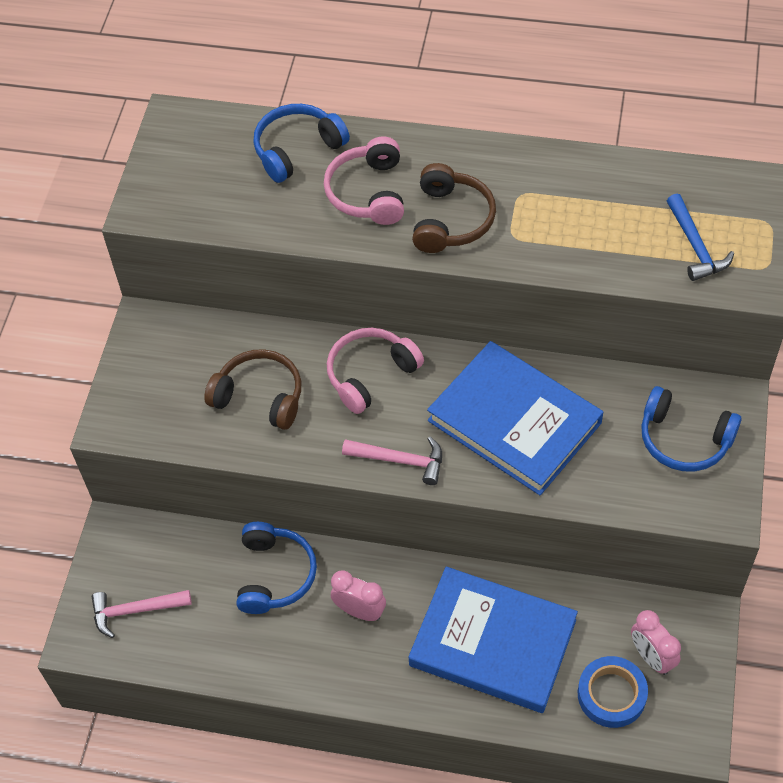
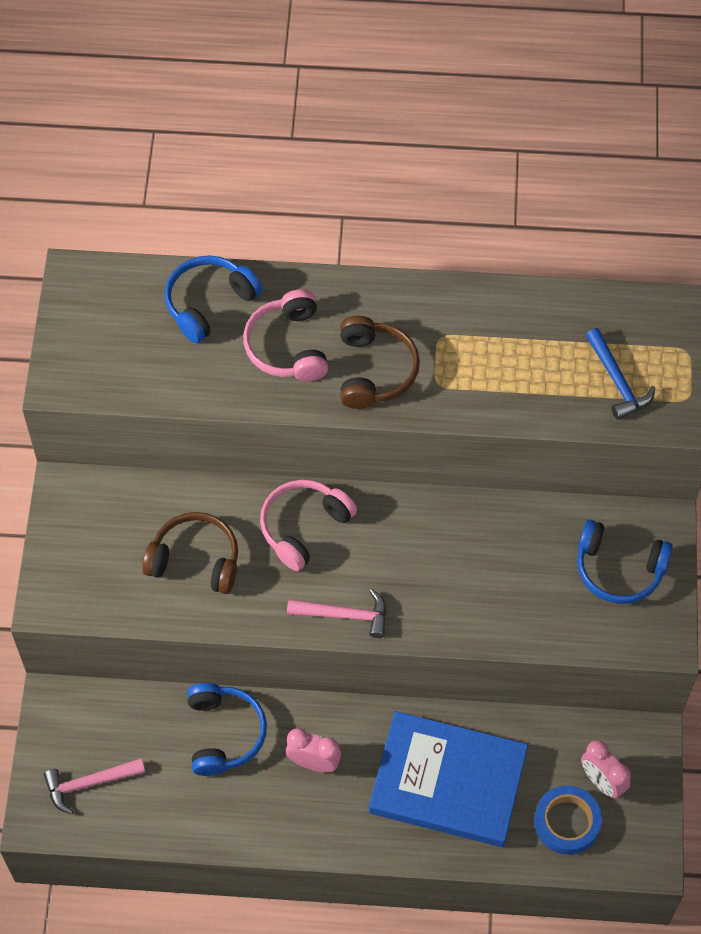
camera: 10 degrees left, 5 degrees up
(514, 422) = (452, 565): blue book -> none

